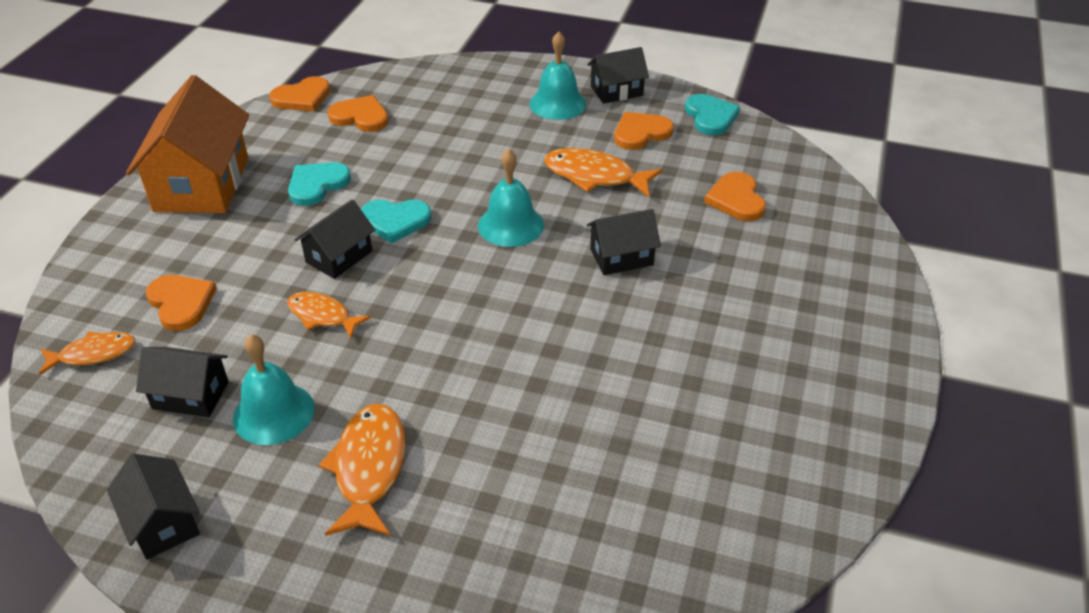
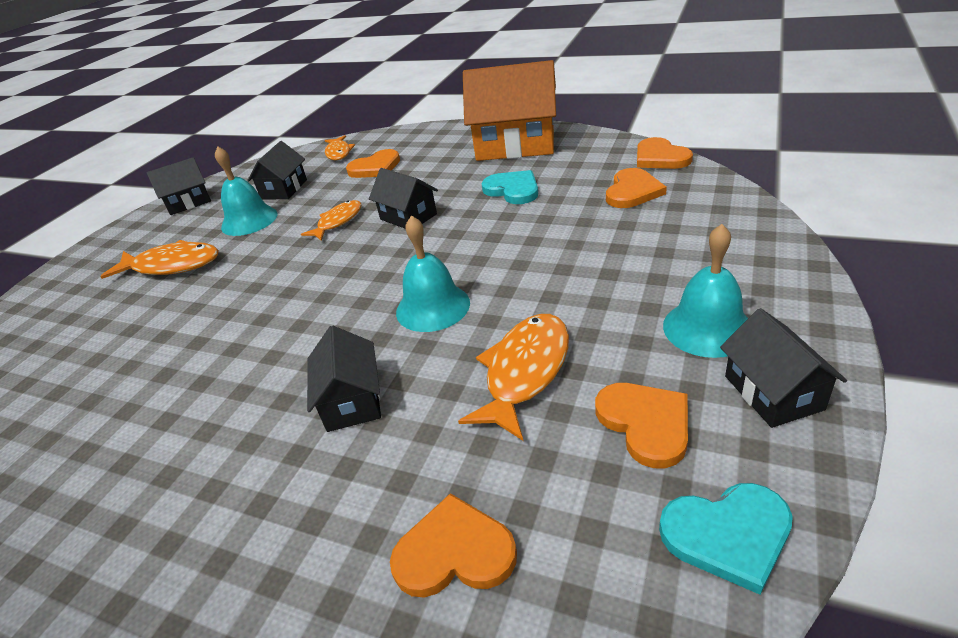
camera: 100 degrees right, 5 degrees down
(395, 221) = (452, 236): turquoise heart -> none

